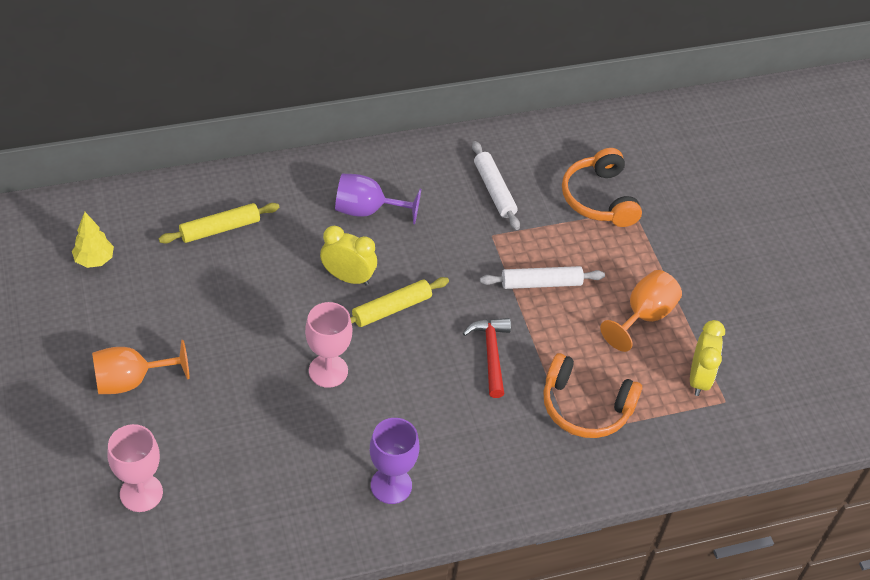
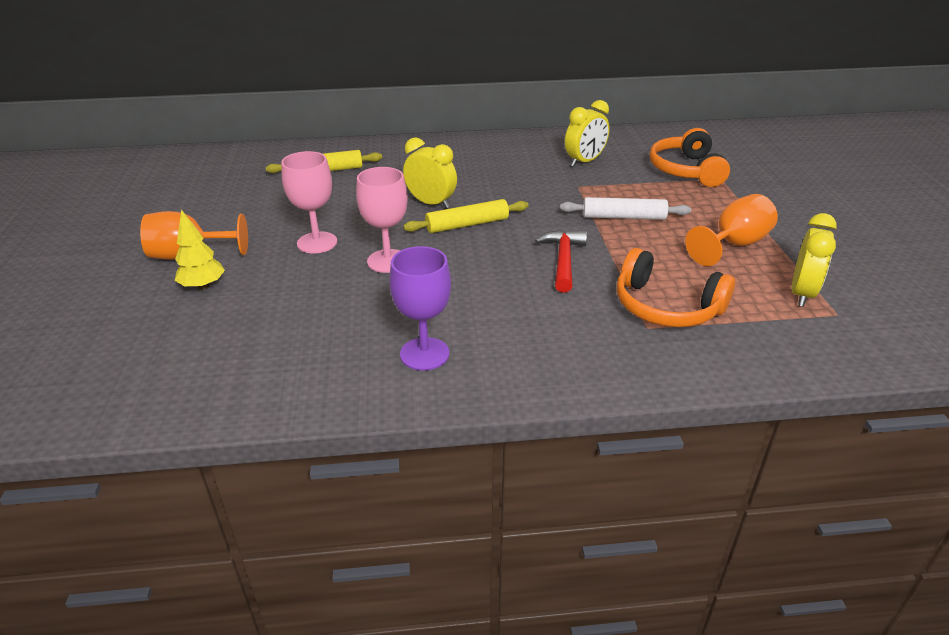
camera: 15 degrees right, 15 degrees down
(94, 260) = (205, 181): yellow tree -> yellow tree (203, 286)
(141, 493) = (144, 337): pink goblet -> pink goblet (317, 243)
(367, 210) = (462, 167): purple goblet -> none
(494, 190) = (585, 161): white rolling pin -> yellow clock

